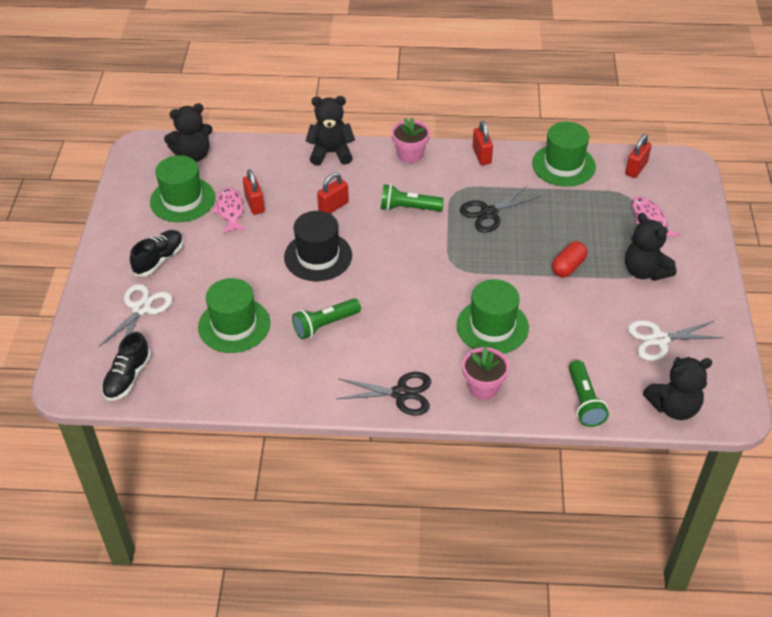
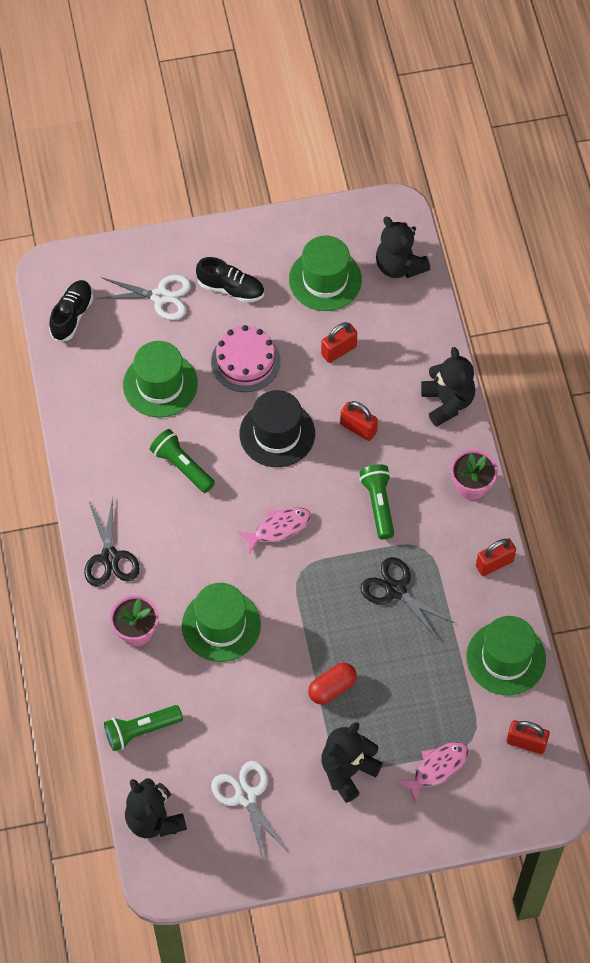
camera: 75 degrees right, 15 degrees up
(127, 377) = (72, 316): black shoe -> black shoe turned 105 degrees clockwise
(230, 211) = (321, 330): pink fish -> pink fish (278, 528)
(237, 263) = (245, 361): none -> pink cake
(568, 267) = (332, 688): red capsule -> red capsule turned 60 degrees counterclockwise

